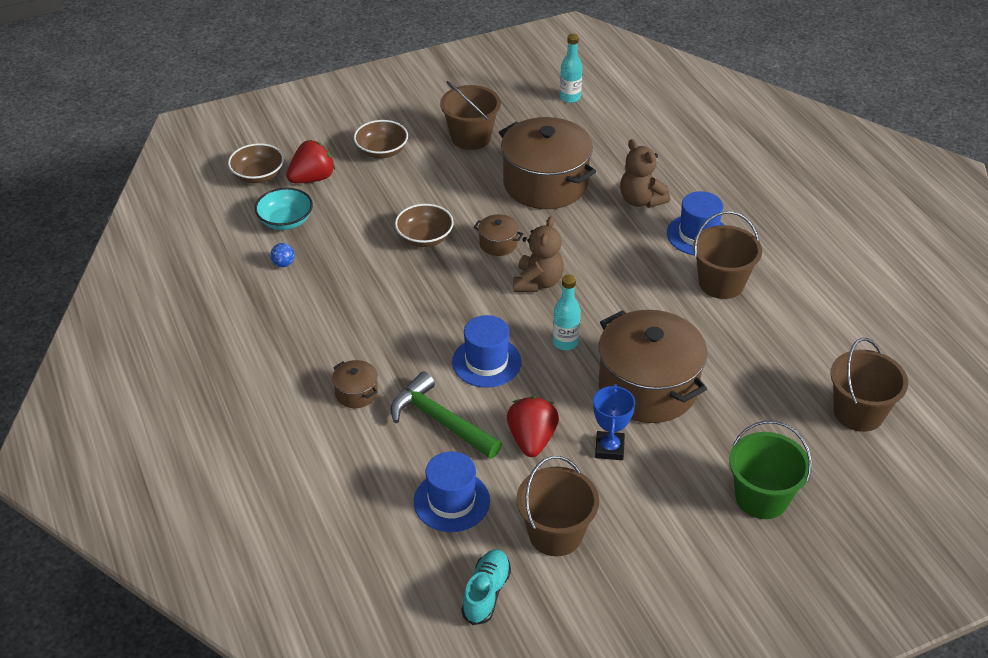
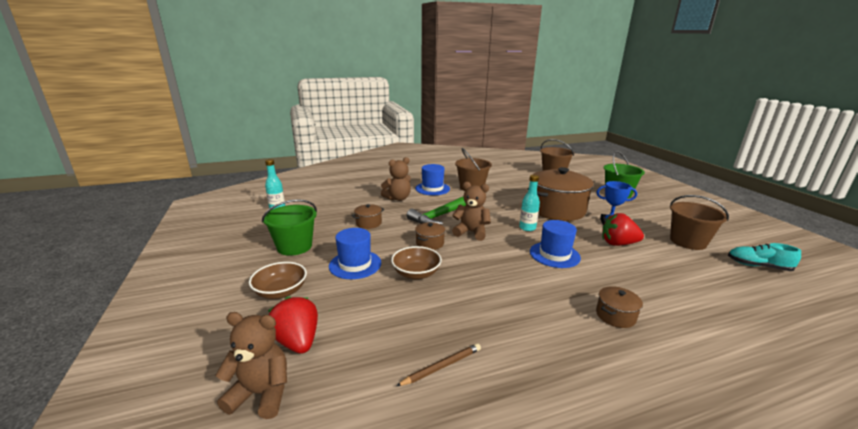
camera: 85 degrees left, 20 degrees down
(258, 175) = (261, 394): brown bowl -> brown teddy bear
(283, 264) = (442, 366): blue ball -> brown pencil
(286, 221) = (366, 365): turquoise bowl -> none
(440, 421) = (622, 275): green hammer -> green hammer (438, 216)
(451, 501) = (695, 275): blue hat -> blue hat (355, 264)
(471, 137) = (294, 247): brown bucket -> green bucket
(545, 183) = (368, 223): brown pot -> brown pot, size x0.43

